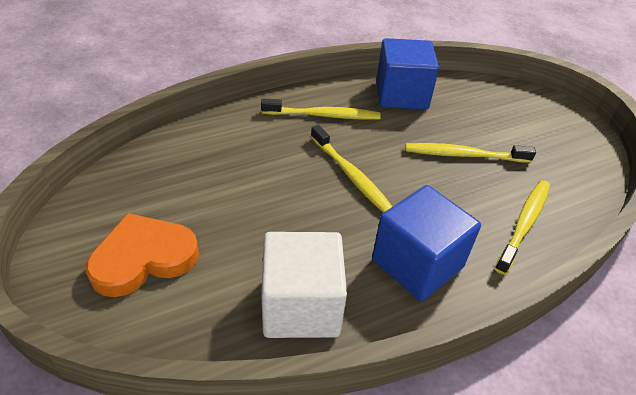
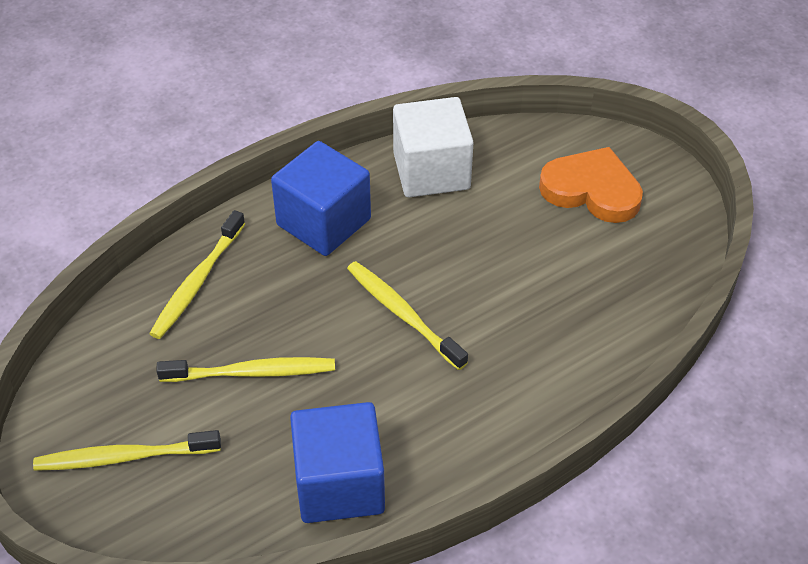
camera: 175 degrees right, 5 degrees up
(143, 258) = (591, 190): orange heart -> orange heart turned 120 degrees counterclockwise
(323, 115) = (458, 413): yellow toothbrush -> yellow toothbrush (124, 457)

